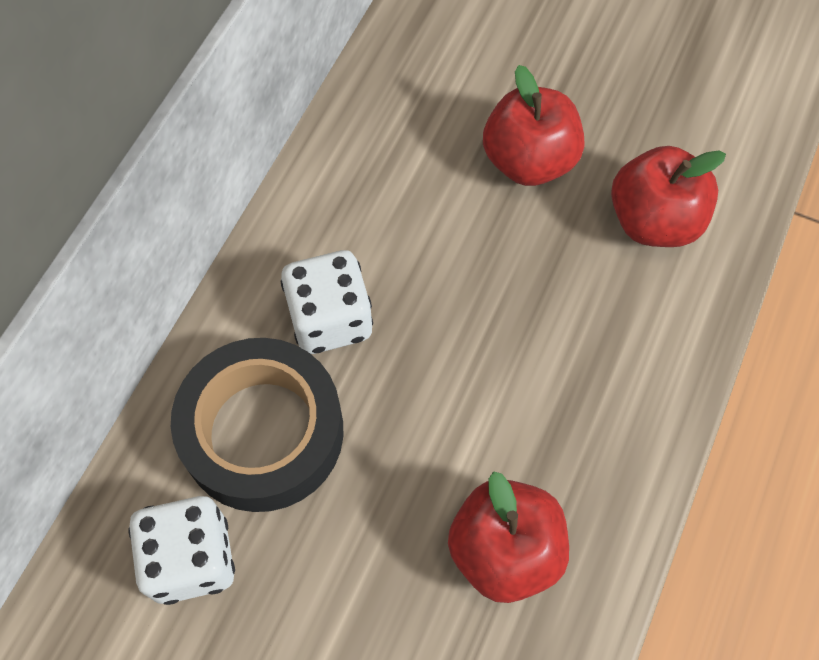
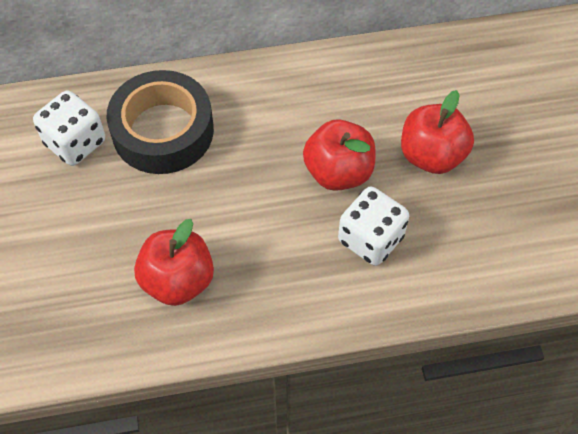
camera: 55 degrees right, 5 degrees down
(330, 319) = (250, 121): white dice -> white dice (370, 239)
(653, 221) = (448, 243): red apple -> red apple (338, 172)

